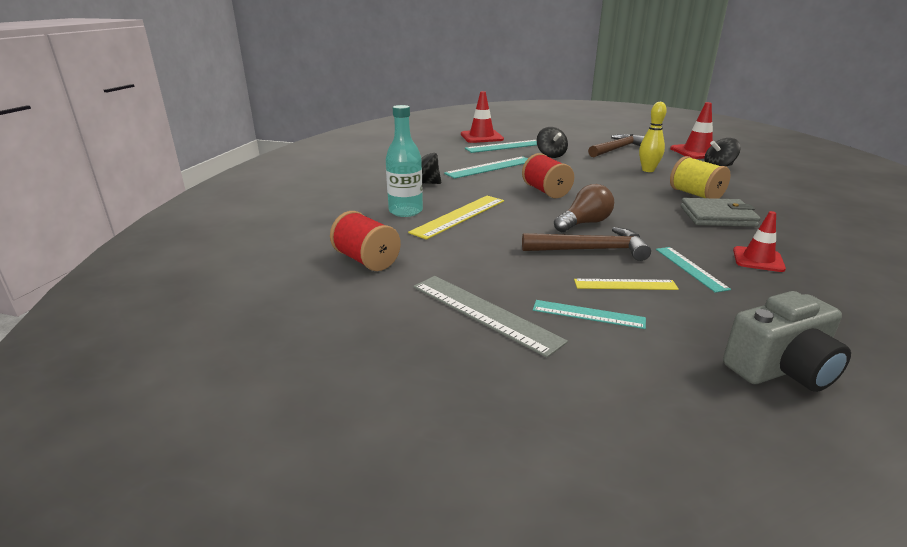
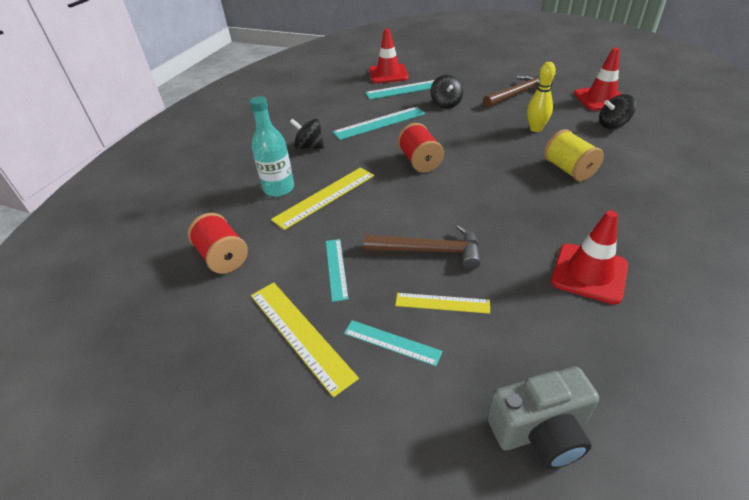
camera: 10 degrees right, 15 degrees up
(483, 313) = (300, 334): grey ruler -> yellow ruler
(584, 223) = (438, 211): brown light bulb -> none
(690, 268) = (515, 283): turquoise ruler -> turquoise ruler (336, 268)
(717, 216) = (576, 205): grey wallet -> none
(758, 259) = (589, 273): red traffic cone -> red traffic cone, size x1.54

